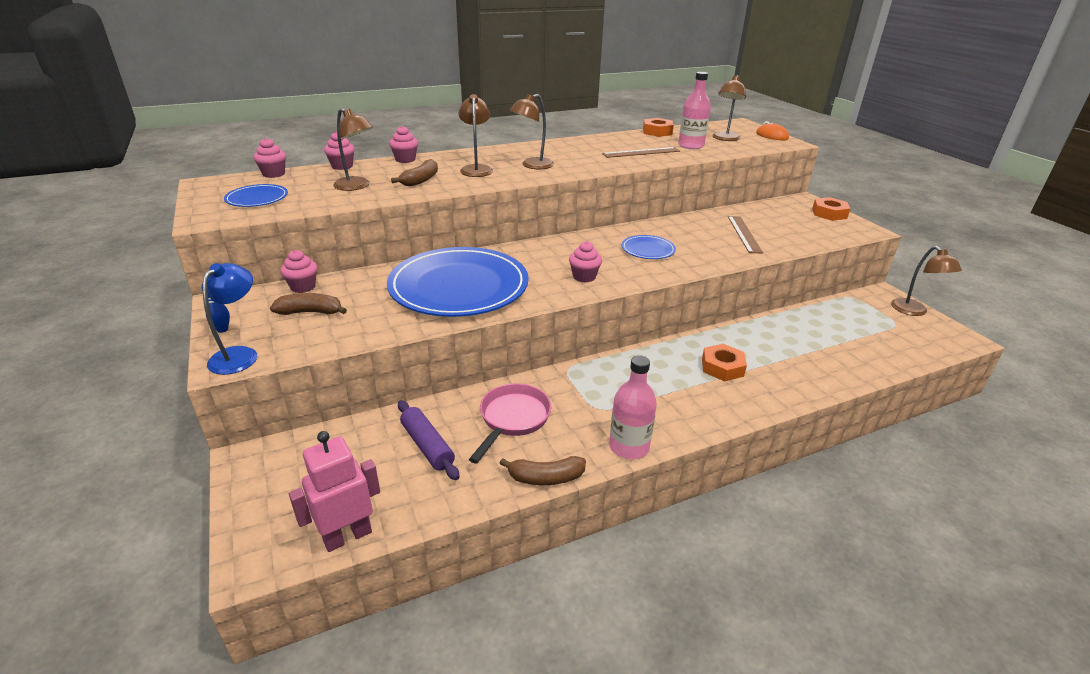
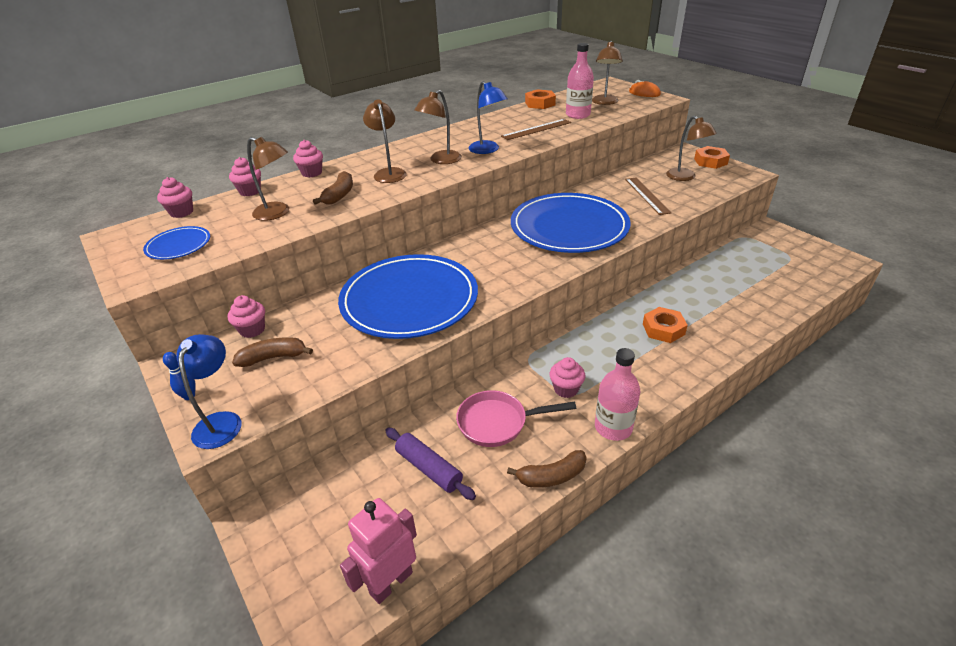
camera: 10 degrees left, 5 degrees up
(512, 419) = (498, 423): pink pan -> pink pan turned 105 degrees counterclockwise
(582, 163) = (488, 150): none -> blue lamp
(584, 277) = (523, 267): pink cupcake -> pink cupcake (566, 389)
(648, 249) = (569, 227): blue plate -> blue plate, size x2.29
(914, 311) = (800, 242): brown lamp -> brown lamp (685, 177)

